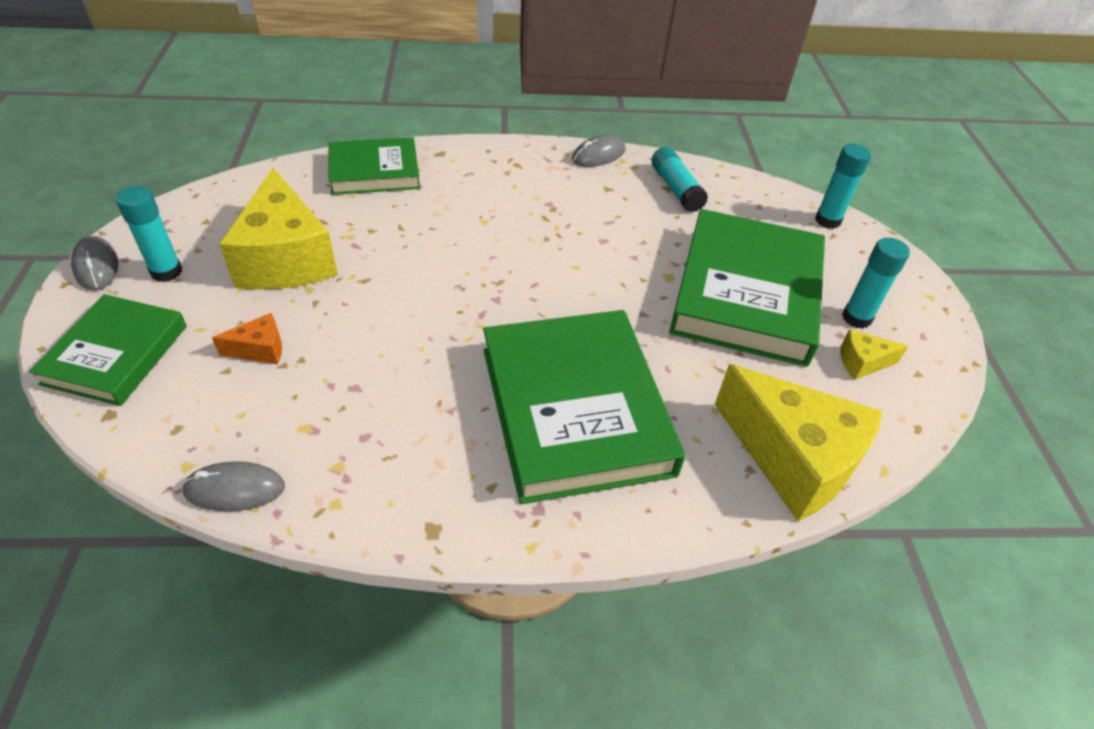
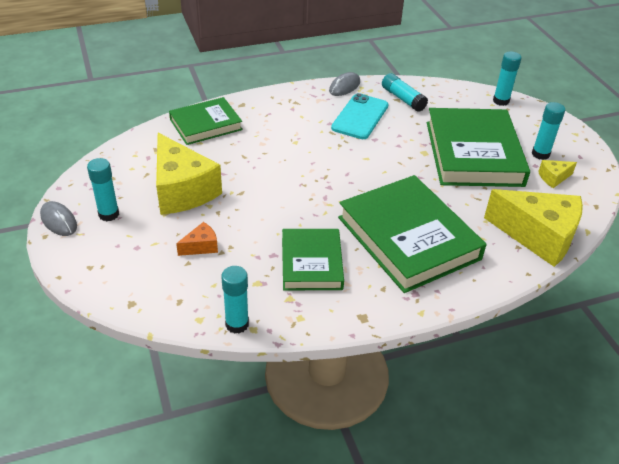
camera: 15 degrees left, 5 degrees down
(116, 354) = (111, 269): green book -> green book (311, 263)
(235, 489) = (237, 324): grey mouse -> turquoise glue stick
(598, 203) = (360, 117): none -> turquoise phone

